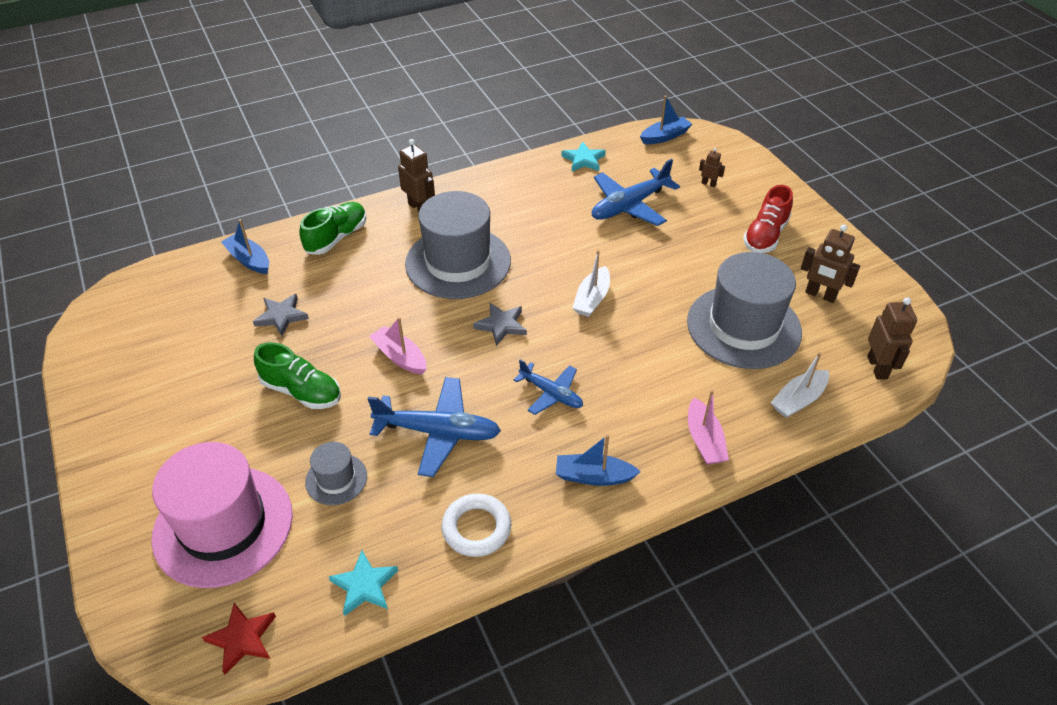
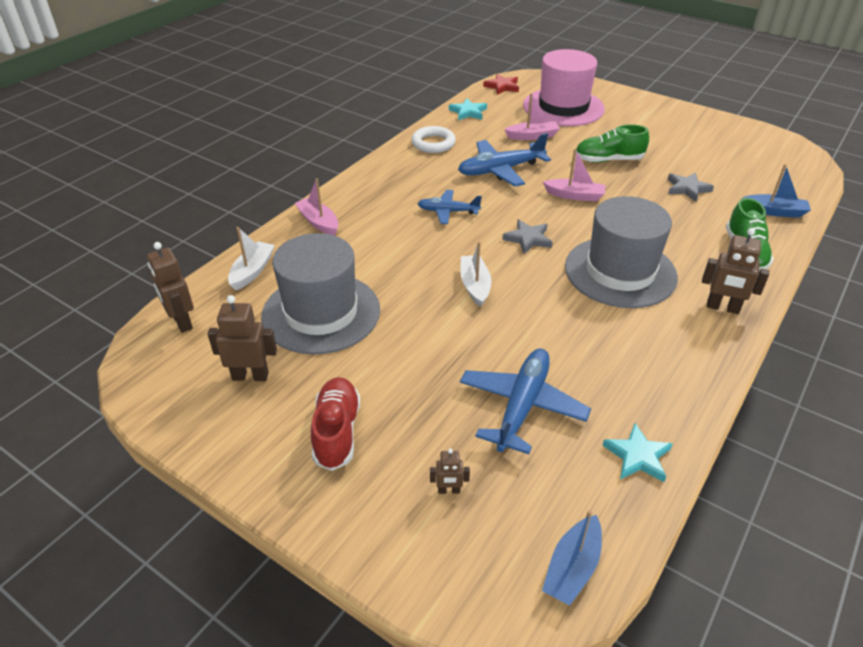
camera: 150 degrees right, 5 degrees down
(336, 479) = (532, 136): grey hat -> pink boat
(594, 476) = (383, 182): blue boat -> none

